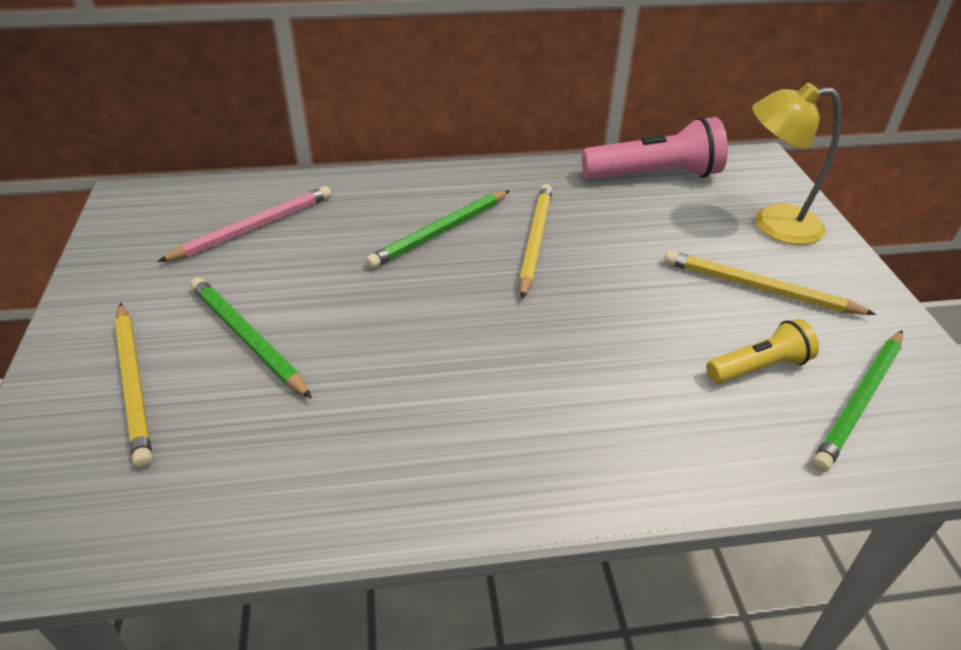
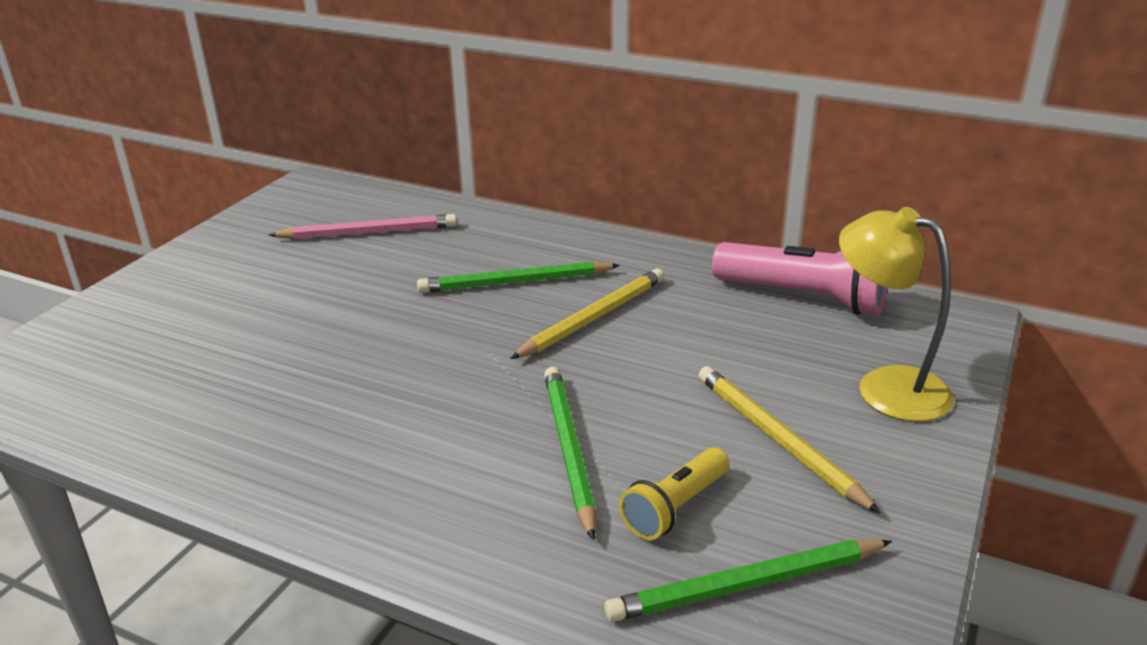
camera: 35 degrees right, 10 degrees down
(134, 384) = (162, 315): yellow pencil -> none
(247, 339) = (267, 312): green pencil -> green pencil (568, 450)
(759, 367) = (675, 508): yellow flashlight -> yellow flashlight turned 120 degrees clockwise

